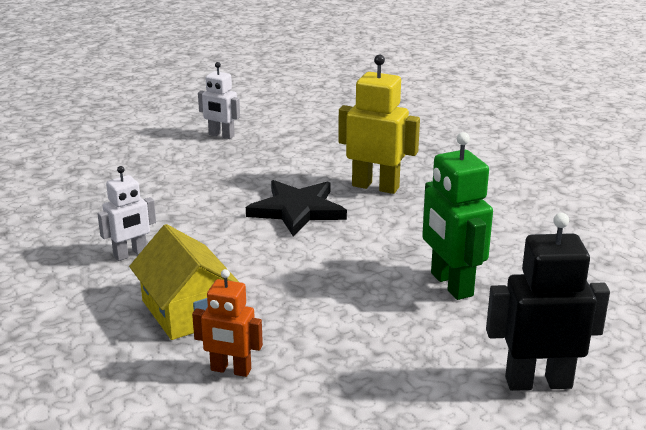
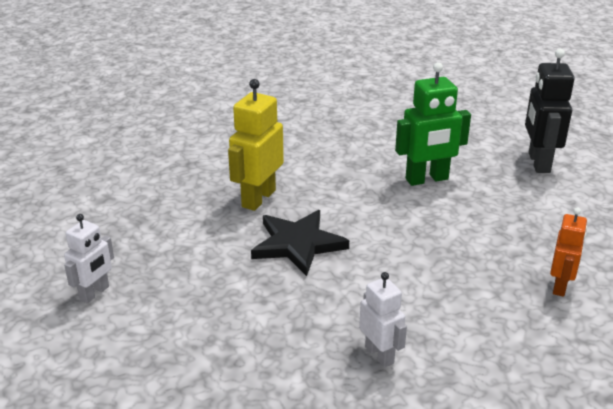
camera: 85 degrees left, 5 degrees up
(187, 310) = (479, 311): yellow house -> none

